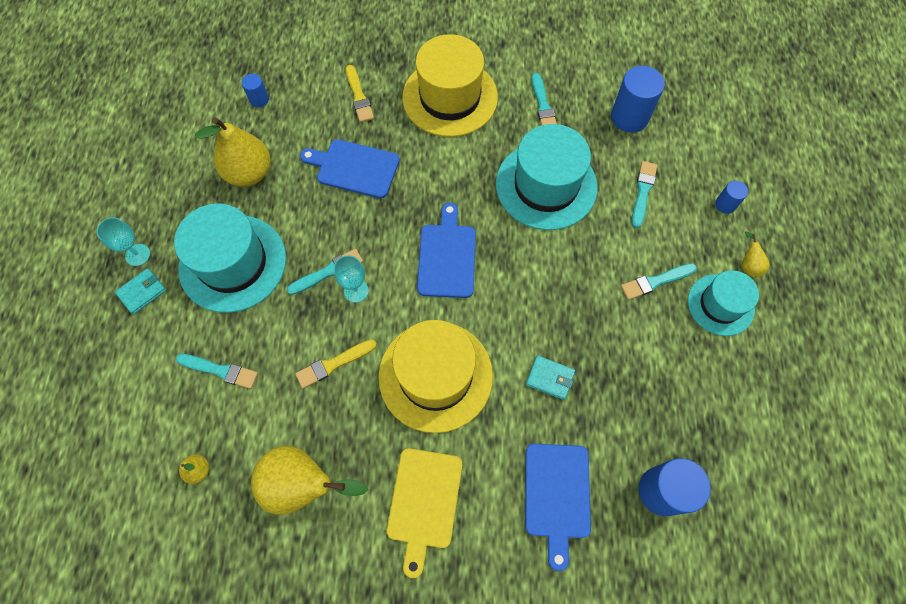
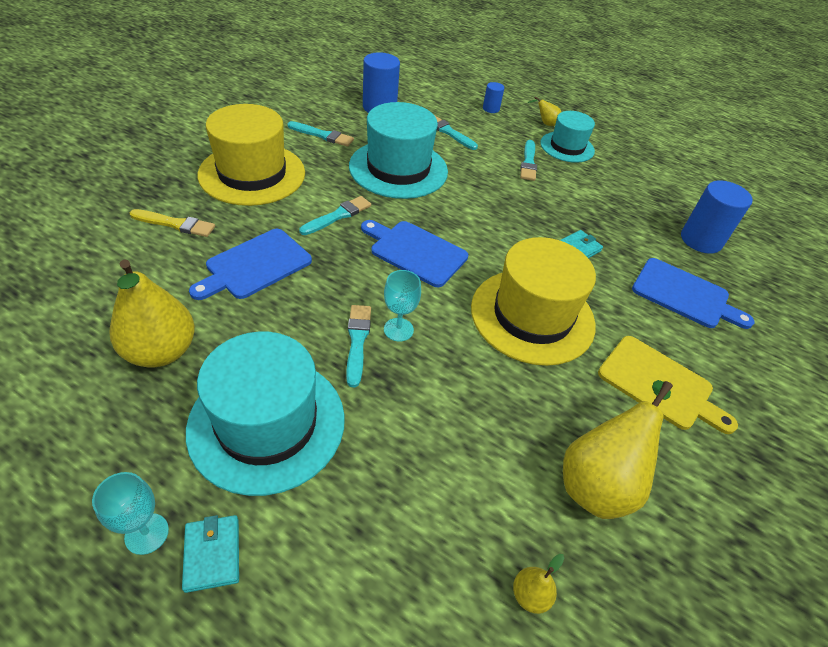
camera: 65 degrees left, 20 degrees down
(220, 370) = (405, 504): turquoise brush -> turquoise brush (338, 216)
(259, 99) = (73, 297): blue cylinder -> none
(333, 364) = (470, 387): yellow brush -> none

